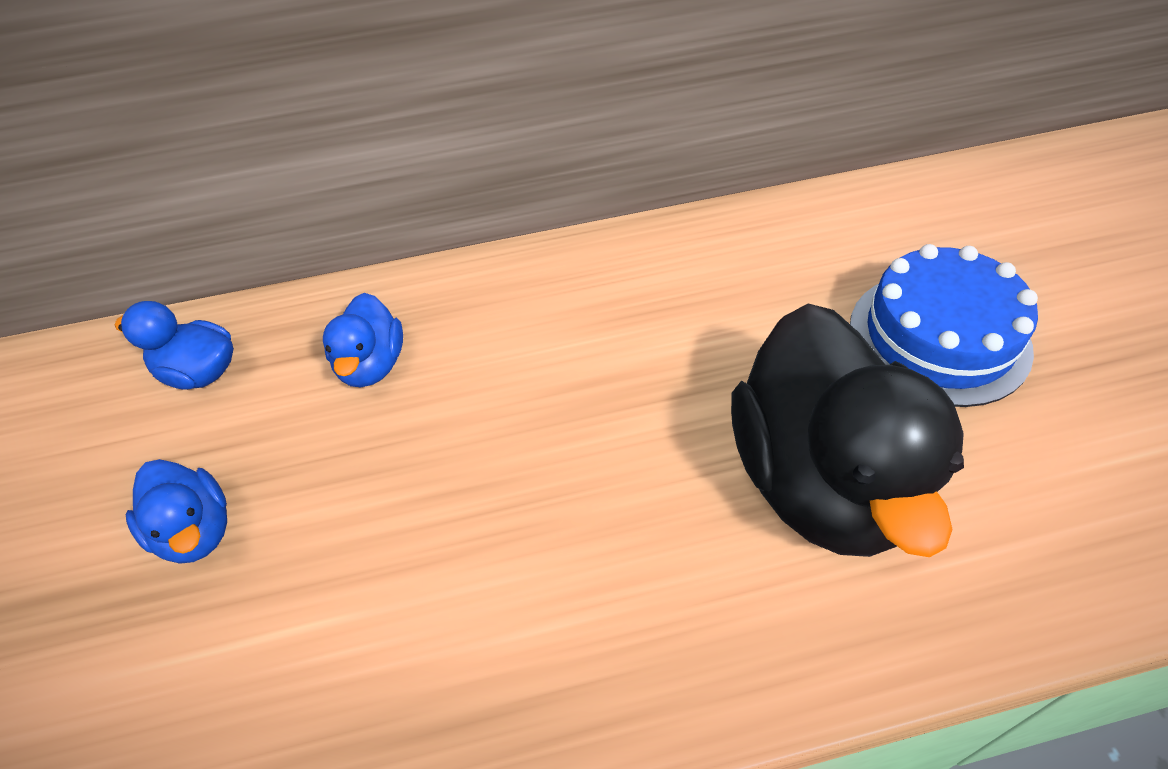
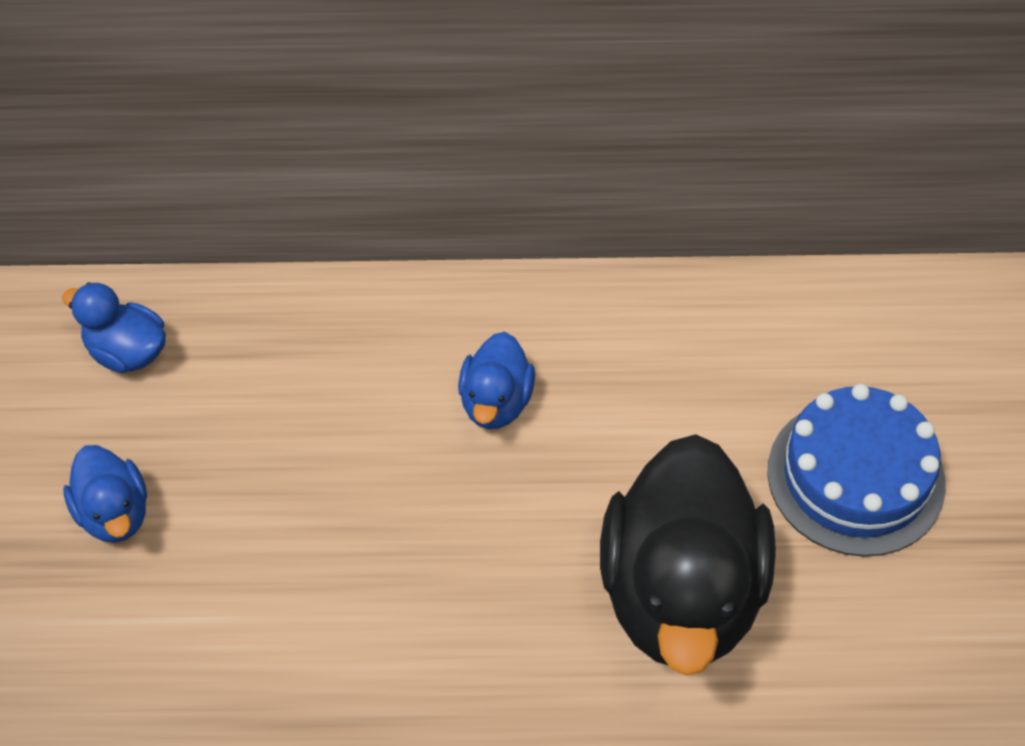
camera: 10 degrees right, 5 degrees up
(372, 365) = (293, 381): blue duck -> blue duck (496, 402)

